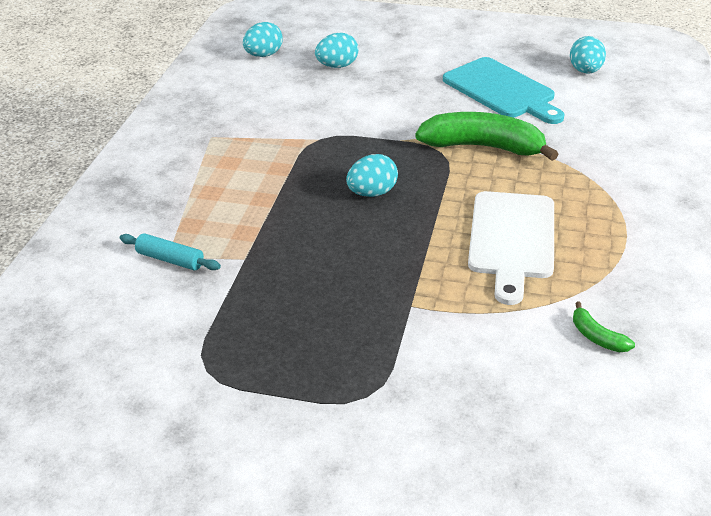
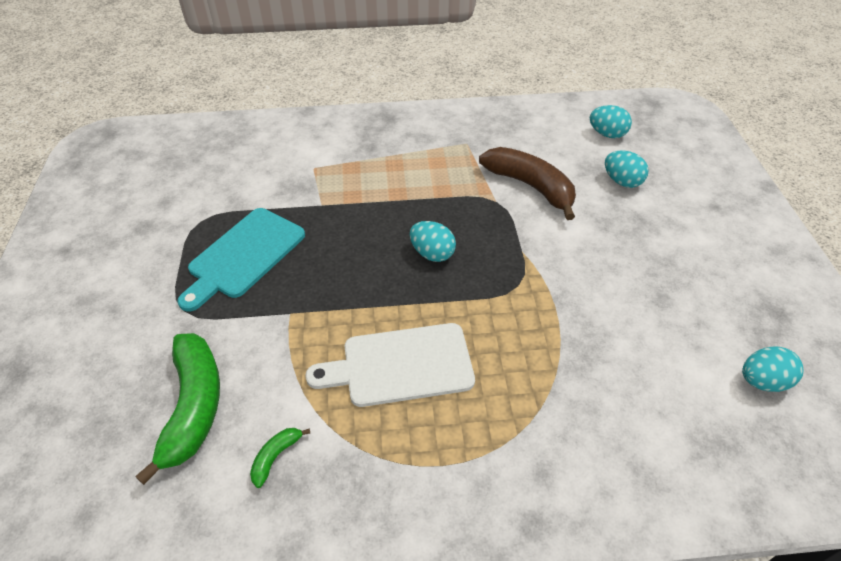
camera: 70 degrees right, 10 degrees up
(170, 259) = (309, 170): turquoise rolling pin -> none
(310, 114) = (530, 186): none -> brown banana
(483, 147) = (544, 315): green banana -> green banana (193, 406)
(501, 90) = (662, 310): turquoise cutting board -> turquoise cutting board (244, 255)

